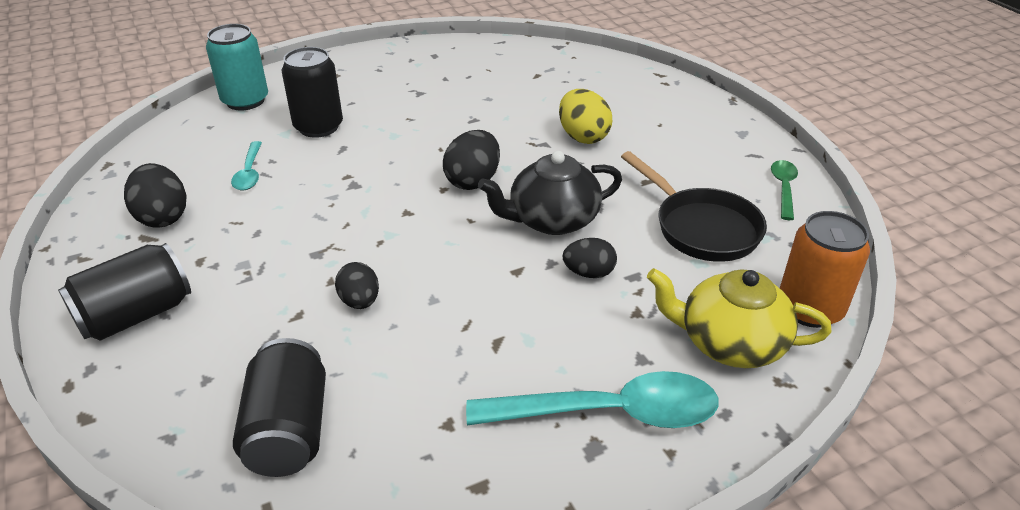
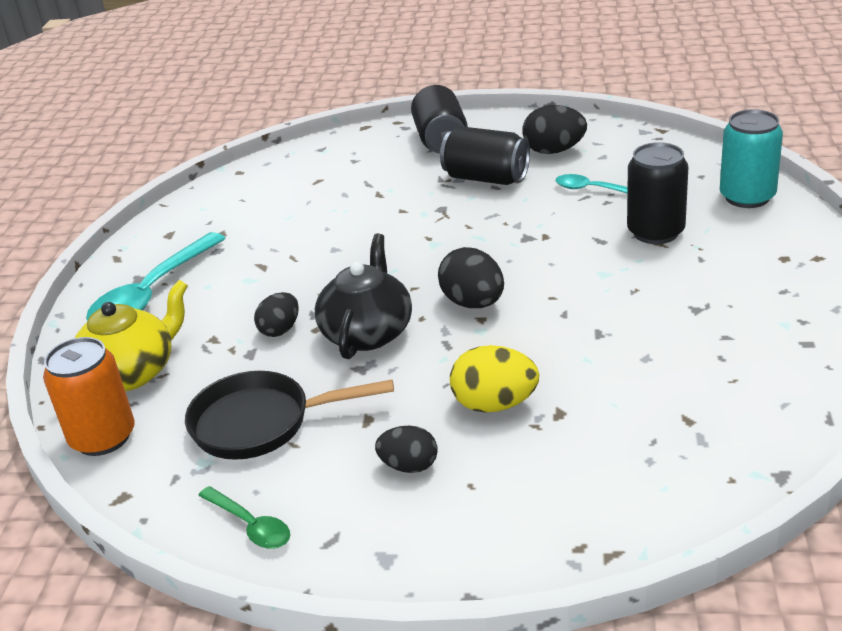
camera: 125 degrees right, 5 degrees down
(289, 430) = (282, 182): black can -> black can (486, 178)
(360, 301) = (366, 219): black egg -> black egg (409, 466)

